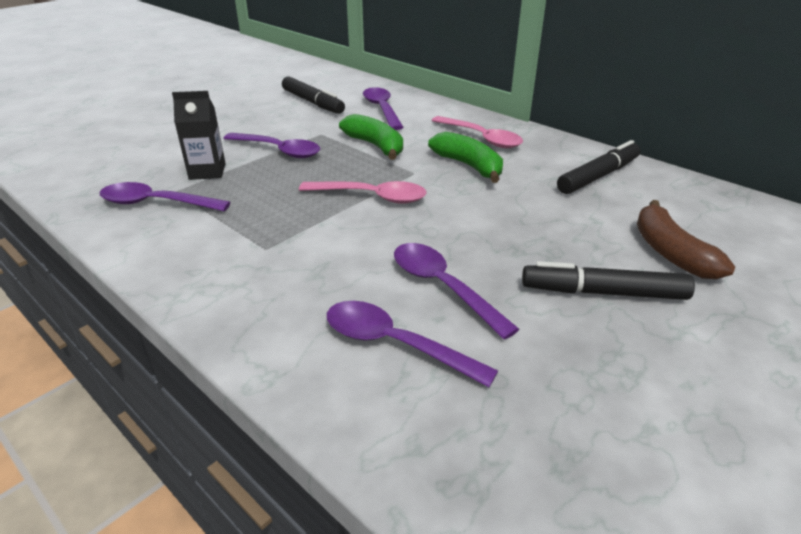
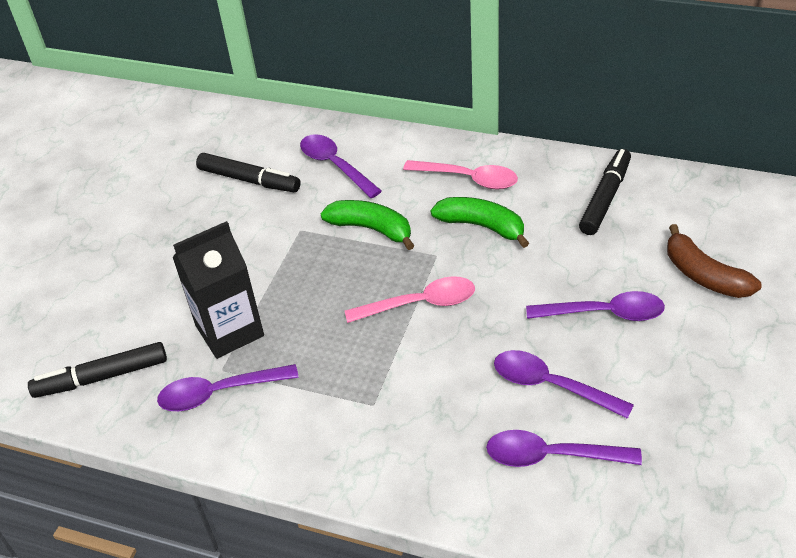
camera: 20 degrees left, 10 degrees up
(207, 171) = (229, 331): black carton -> black carton, size x1.51
(279, 150) = (277, 272): purple spoon -> purple spoon (604, 313)
(603, 292) = (673, 341): black marker -> black marker (102, 377)

